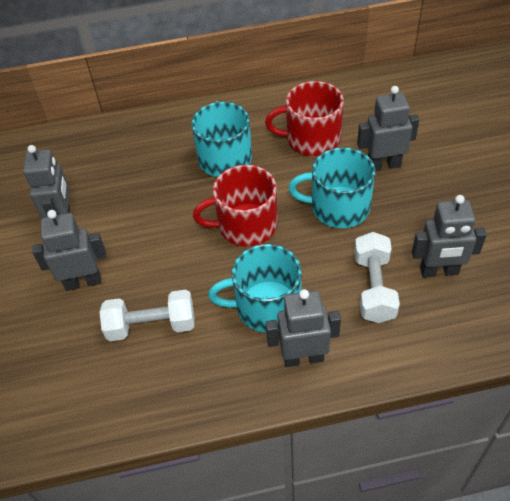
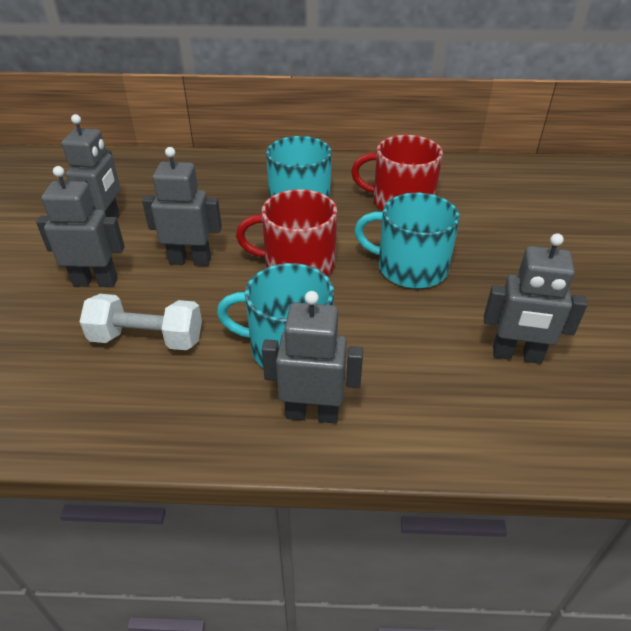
camera: 10 degrees right, 10 degrees down
(374, 287) = (428, 355): white dumbbell -> none
(383, 165) = (476, 238): grey robot -> grey robot (190, 260)

